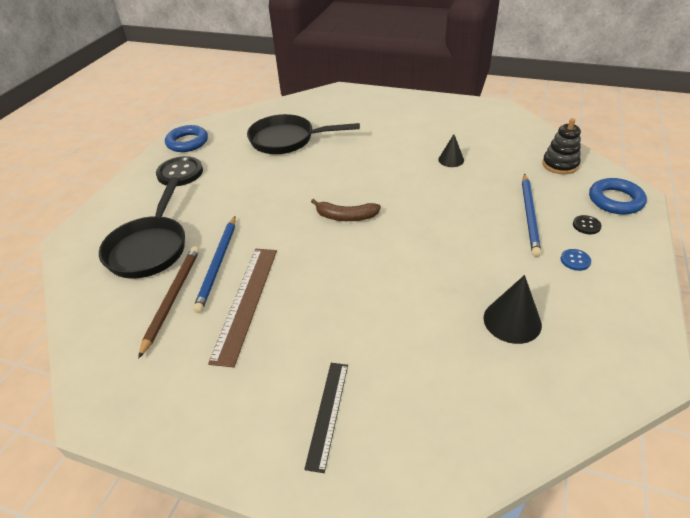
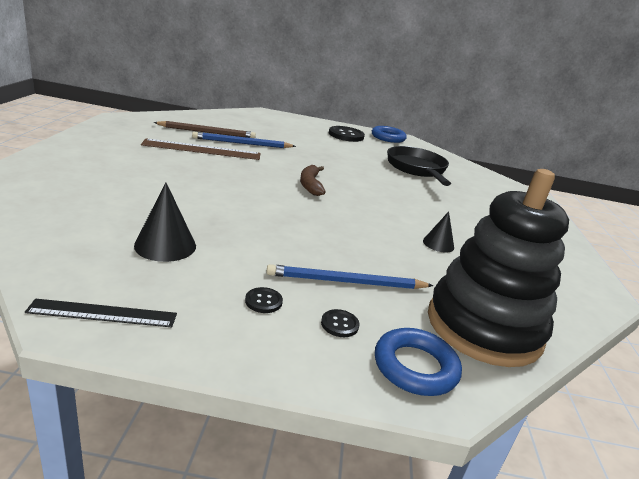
camera: 70 degrees right, 15 degrees down
(149, 248) = (257, 127): black pan -> none
(327, 413) = (89, 167): black ruler -> black ruler (103, 313)
(560, 164) = (483, 327): black stacking toy -> black stacking toy, size x2.12
(575, 260) = (263, 301): blue button -> black button

